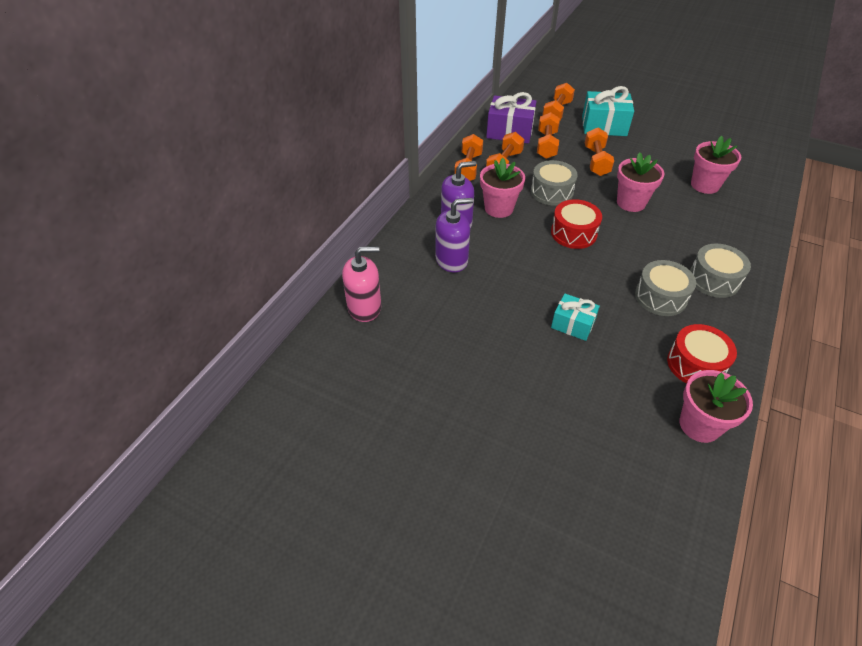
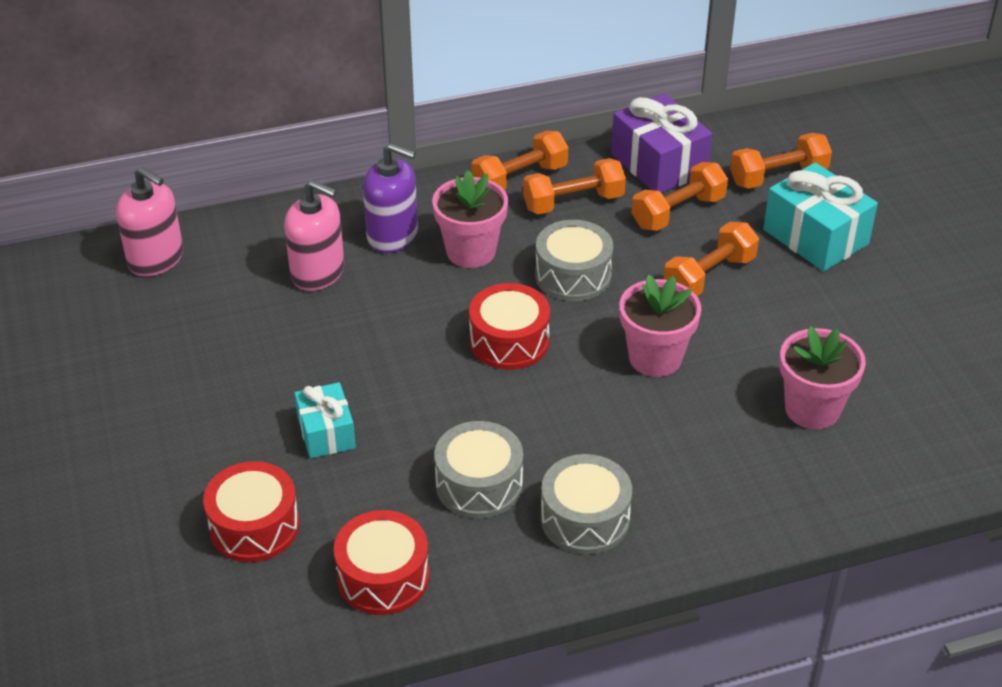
camera: 45 degrees right, 5 degrees down
(451, 260) = (318, 272): purple soap dispenser -> pink soap dispenser
(616, 390) = (254, 526): none -> red drum
(699, 425) = (275, 628): pink flower pot -> none

